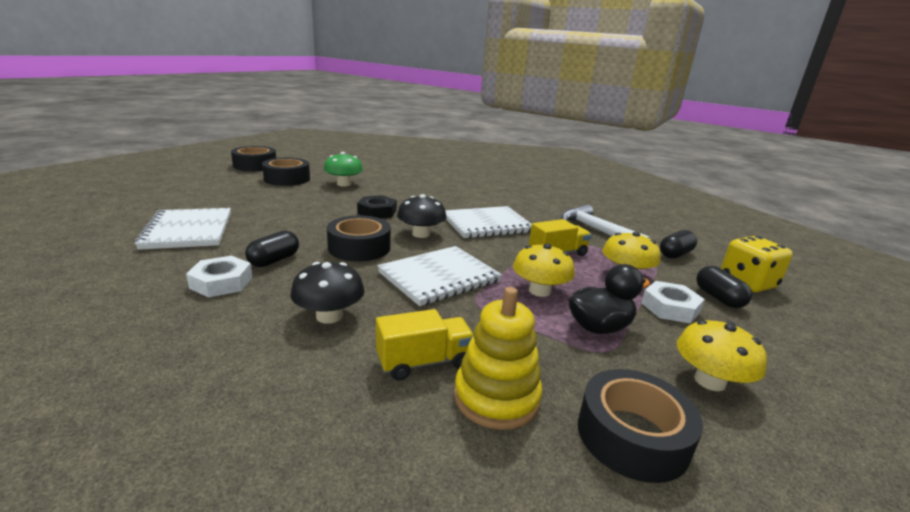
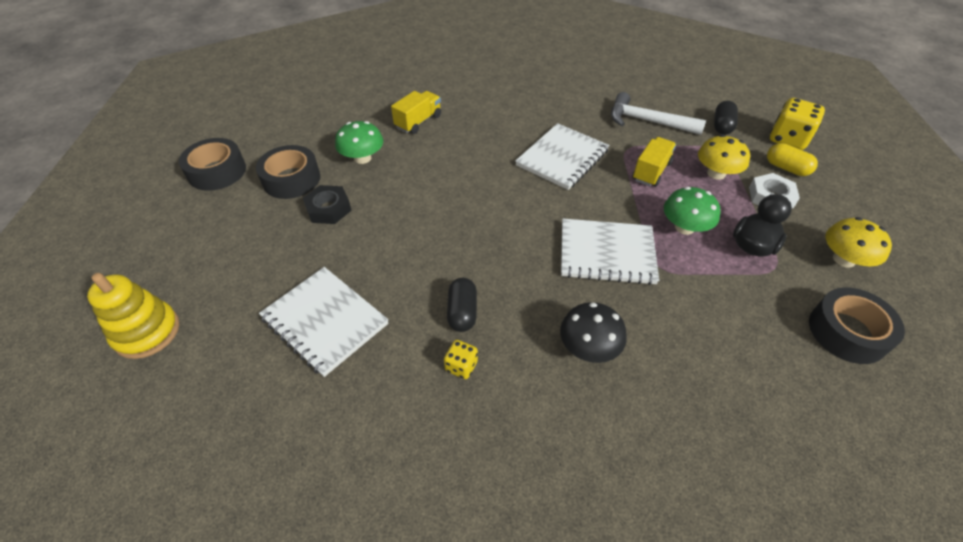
camera: 30 degrees left, 25 degrees up
(221, 282) = (461, 366): white nut -> yellow dice
(359, 247) = (505, 252): black tape -> none
(377, 212) = (454, 190): black nut -> black nut (328, 209)
(421, 234) = (529, 203): black mushroom -> none
(424, 362) = (696, 349): yellow truck -> yellow truck (418, 122)
(439, 277) = (606, 253): white notebook -> white notebook turned 75 degrees clockwise
(496, 398) = (763, 351): yellow stacking toy -> yellow stacking toy (147, 332)
(539, 291) = (684, 227): yellow mushroom -> green mushroom
(718, 298) = (786, 168): black capsule -> yellow capsule

